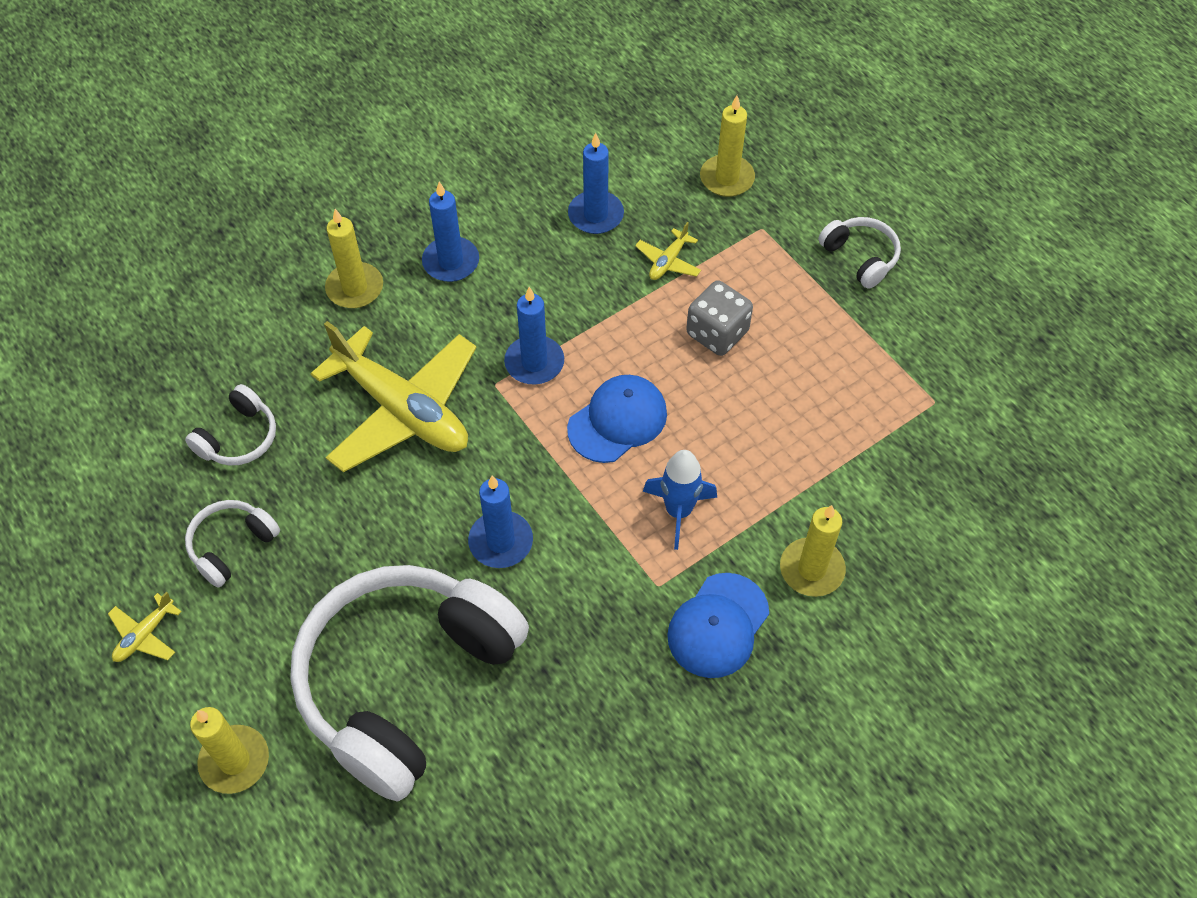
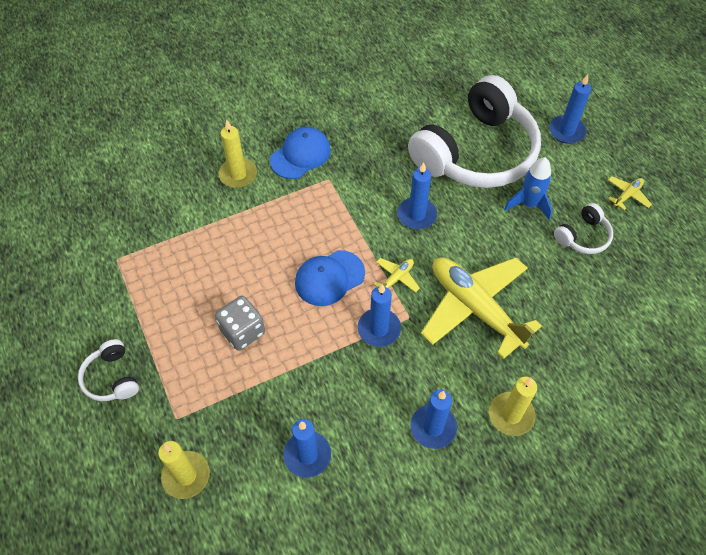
camera: 170 degrees left, 0 degrees up
(234, 761) = (566, 131): yellow candle -> blue candle
(238, 437) = (588, 305): white headphones -> none
(668, 261) = (260, 399): yellow plane -> yellow plane (396, 278)
(678, 511) = (305, 216): blue rocket -> blue rocket (529, 204)

